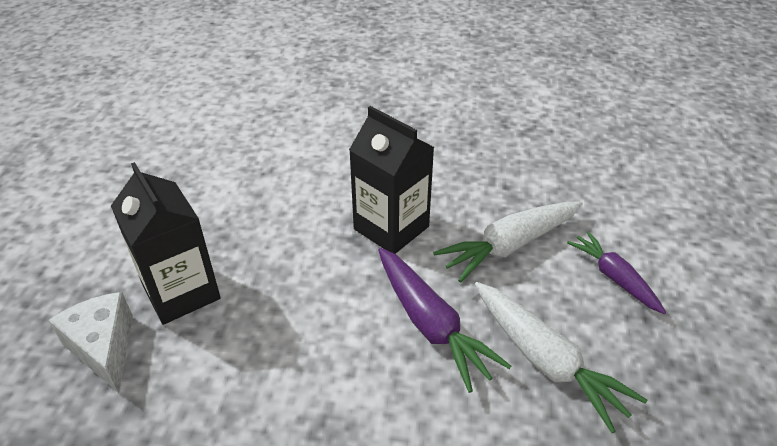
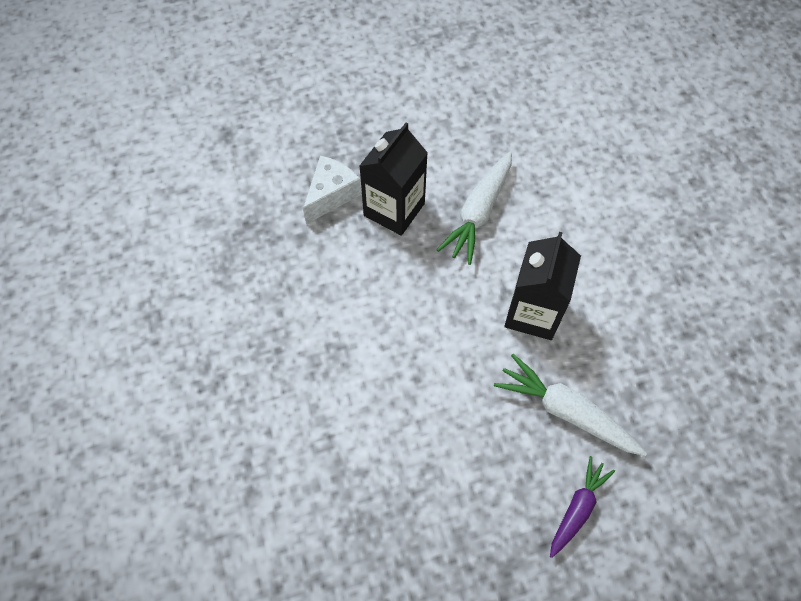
camera: 65 degrees right, 20 degrees up
(430, 324) = (451, 381): purple carrot -> none
(545, 360) = (460, 475): white carrot -> white carrot (478, 213)

